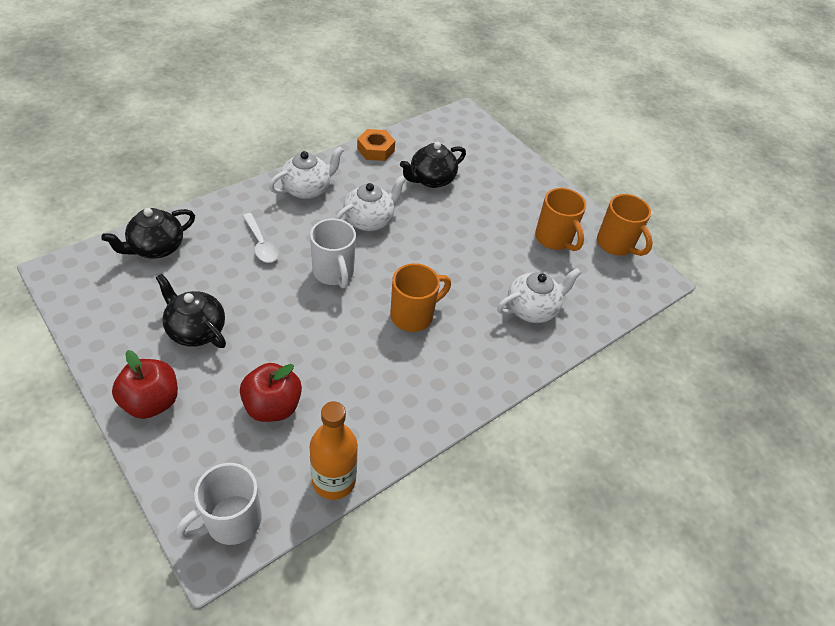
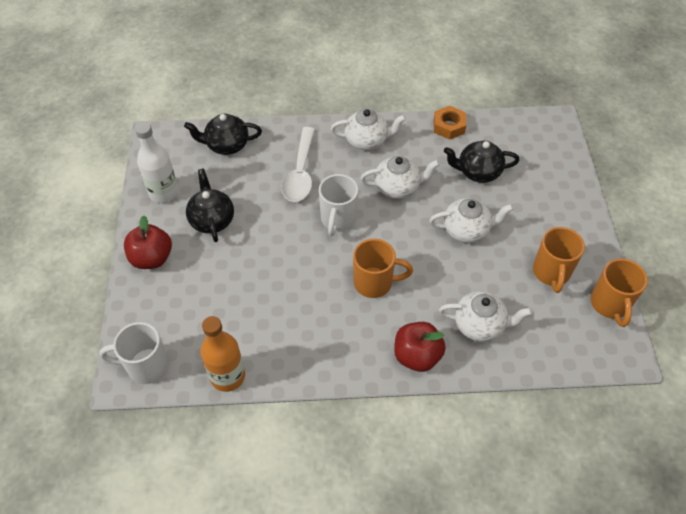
camera: 40 degrees right, 5 degrees up
(114, 326) = (164, 192): none -> white bottle
(261, 244) = (300, 173): white spoon -> white spoon, size x1.58
(272, 406) = (224, 301): red apple -> red apple (417, 356)
(459, 233) = (466, 230): none -> white teapot

